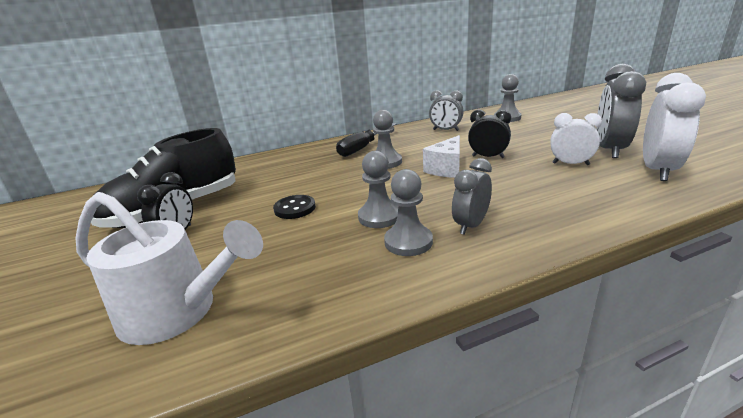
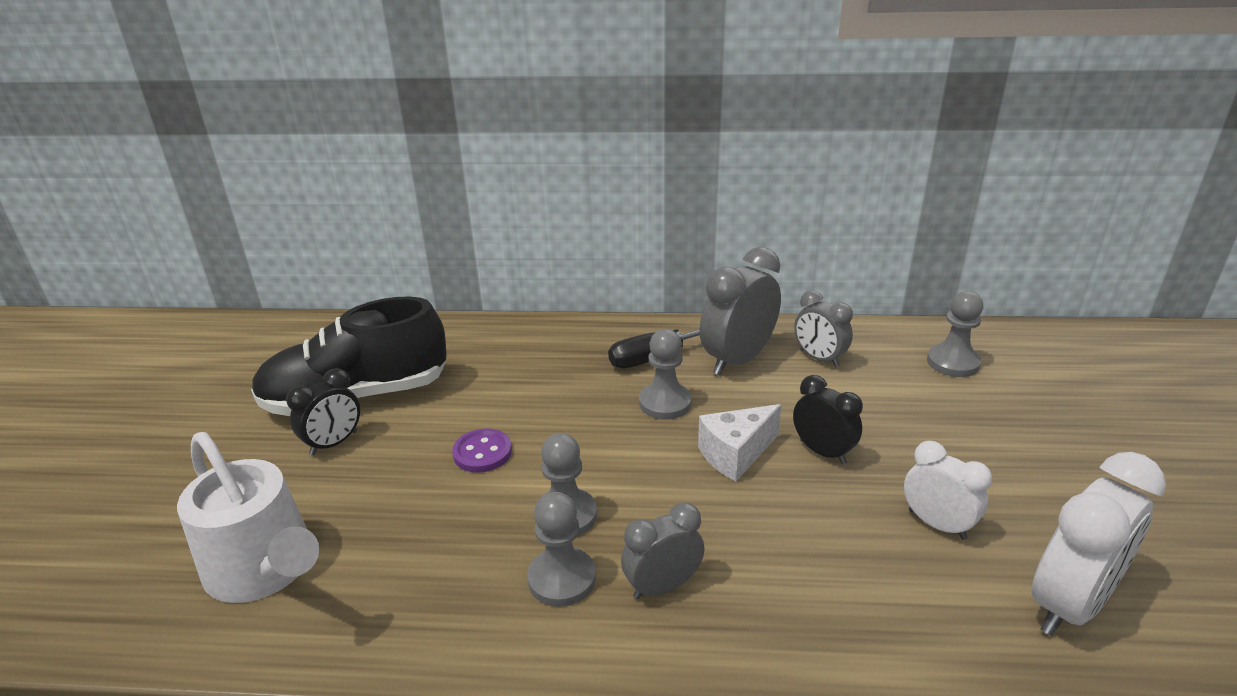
camera: 25 degrees right, 5 degrees up
(295, 208) = (482, 452): black button -> purple button
(609, 150) = (1044, 519): grey clock -> grey clock (737, 360)

